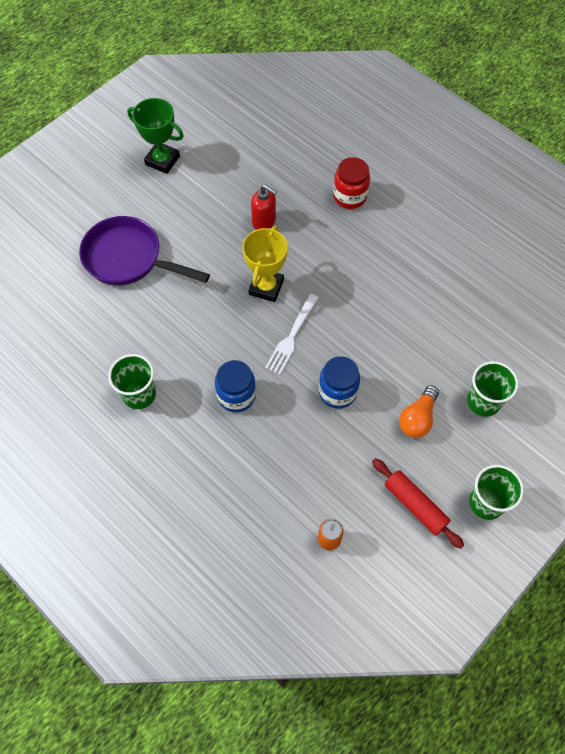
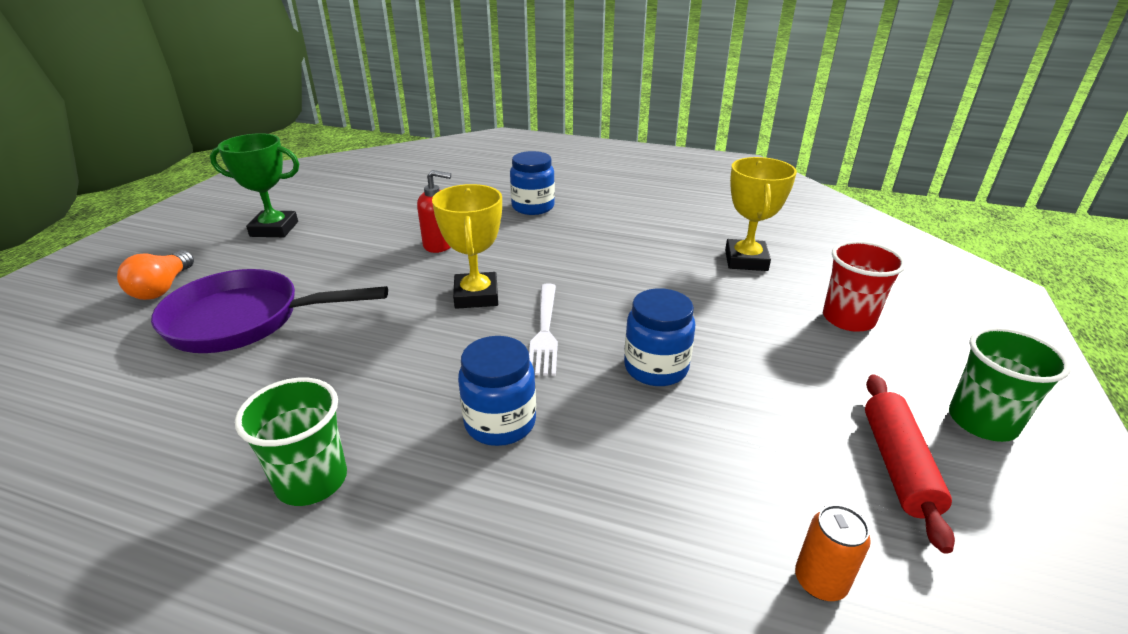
camera: 25 degrees left, 30 degrees down
(350, 196) = (533, 207): red jar -> blue jar
(415, 505) = (897, 465): red rolling pin -> red rolling pin turned 75 degrees clockwise
(417, 418) = (789, 360): orange light bulb -> orange light bulb (163, 288)
(463, 320) = (746, 260): none -> yellow trophy
(483, 401) = (848, 319): green cup -> red cup

